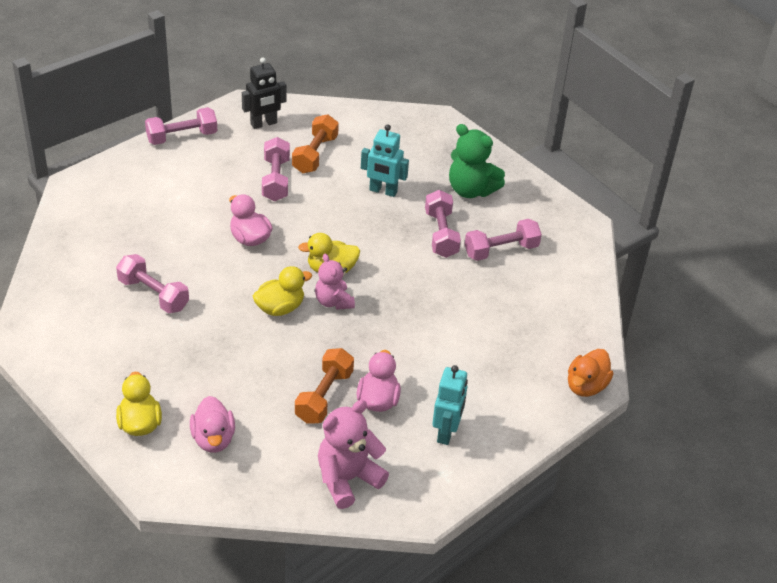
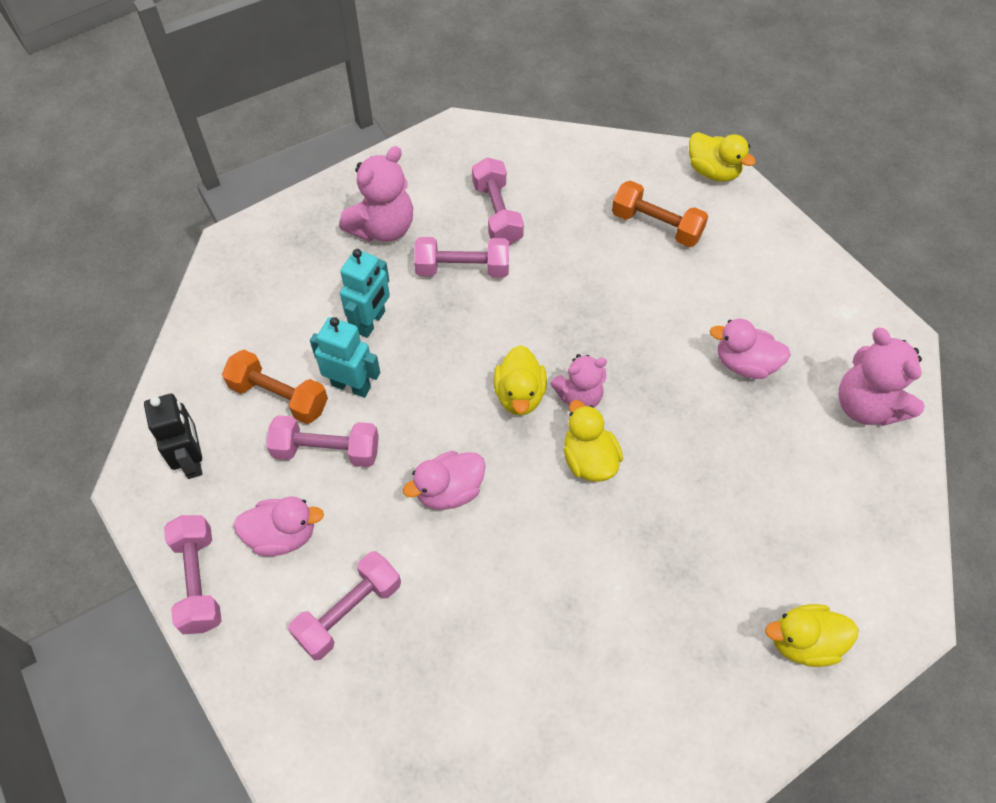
camera: 80 degrees left, 15 degrees up
(153, 294) = (557, 625): pink dumbbell -> pink dumbbell (349, 612)
(213, 439) = (821, 550): pink duck -> pink duck (282, 535)
(324, 396) = (742, 420): orange dumbbell -> orange dumbbell (656, 226)
(446, 432) = (788, 303): turquoise robot -> turquoise robot (351, 386)
(471, 190) = (383, 228): green teddy bear -> pink teddy bear
(586, 386) = (713, 171): orange duck -> yellow duck

